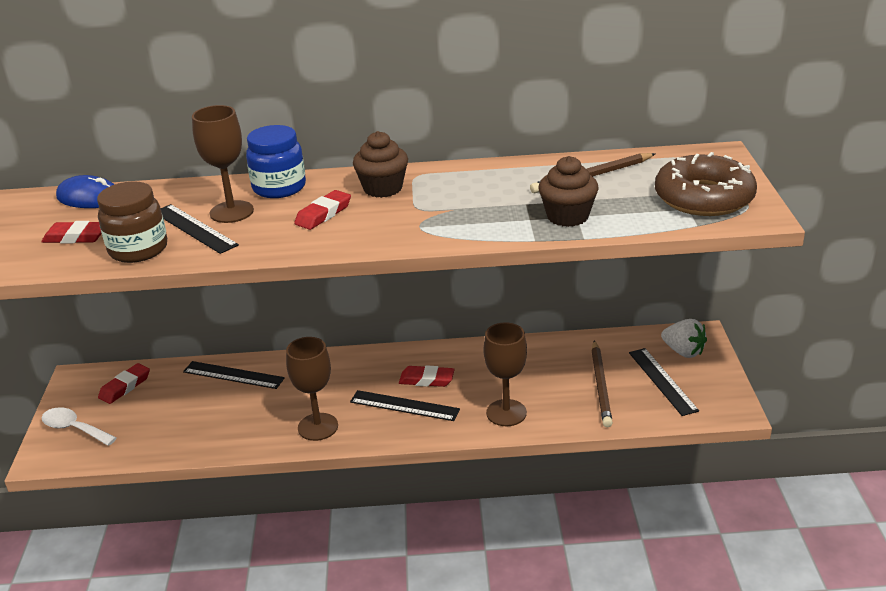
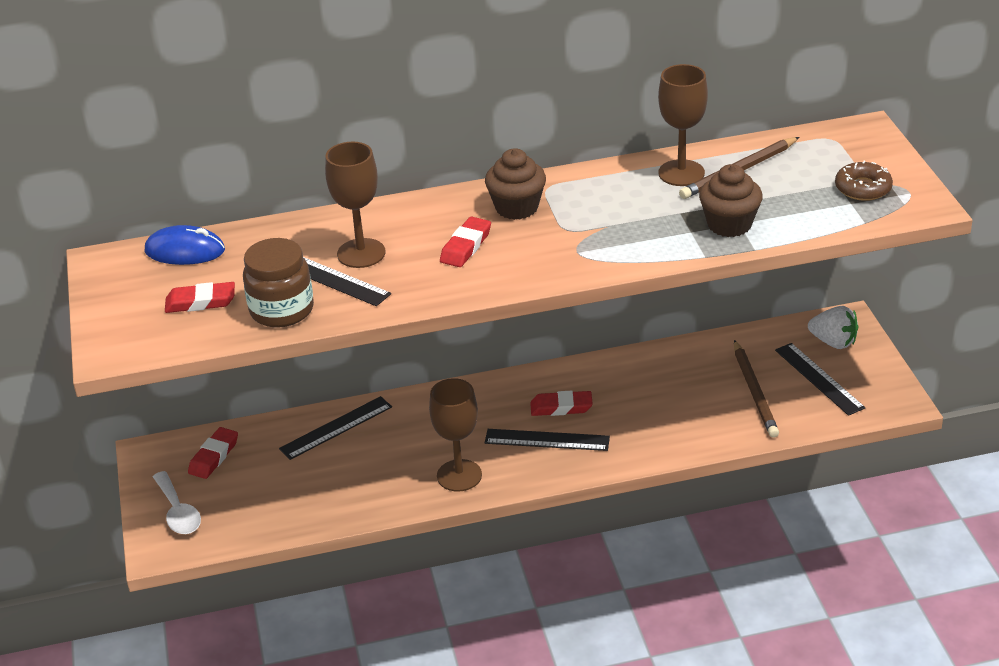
camera: 10 degrees left, 5 degrees up
(74, 428) = (178, 512): white spoon -> white spoon turned 135 degrees counterclockwise
(233, 375) = (336, 428): black ruler -> black ruler turned 45 degrees counterclockwise
(279, 187) = (399, 217): blue jar -> none
(506, 413) = (661, 434): brown goblet -> brown goblet (681, 173)
(703, 198) = (863, 188): brown donut -> brown donut, size x0.54

